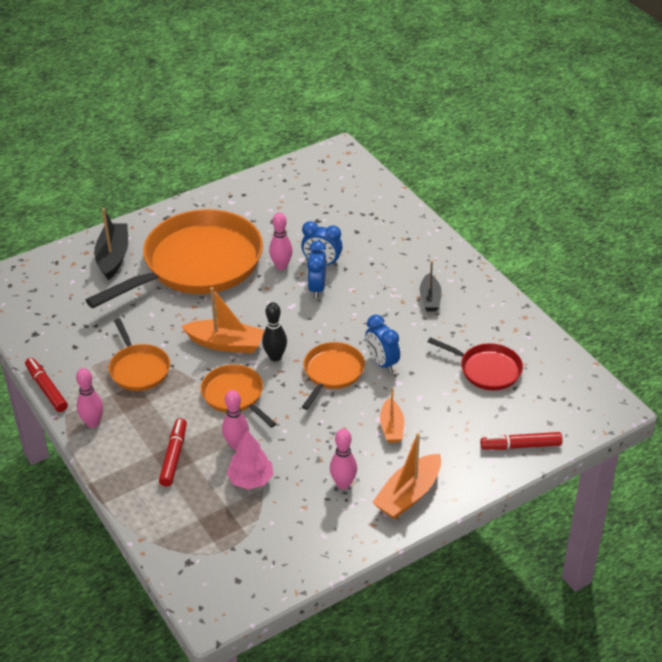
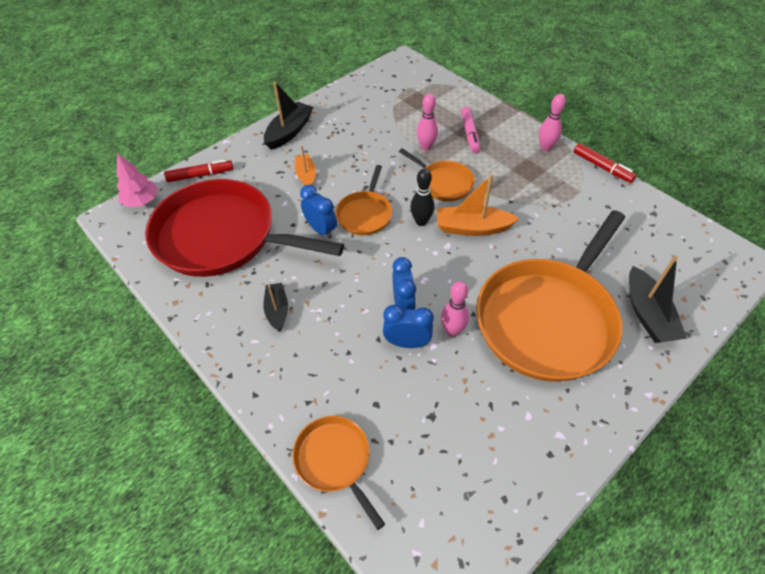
camera: 170 degrees right, 10 degrees up
(139, 369) = (537, 194): orange pan -> orange pan (334, 460)
(174, 456) = (470, 134): red marker -> pink marker
(251, 479) = (406, 127): pink tree -> pink tree (141, 201)
(343, 484) = (338, 132): pink bowling pin -> none
(408, 495) = (289, 132): orange boat -> black boat
(487, 370) = (221, 236): red pan -> red pan, size x2.12

